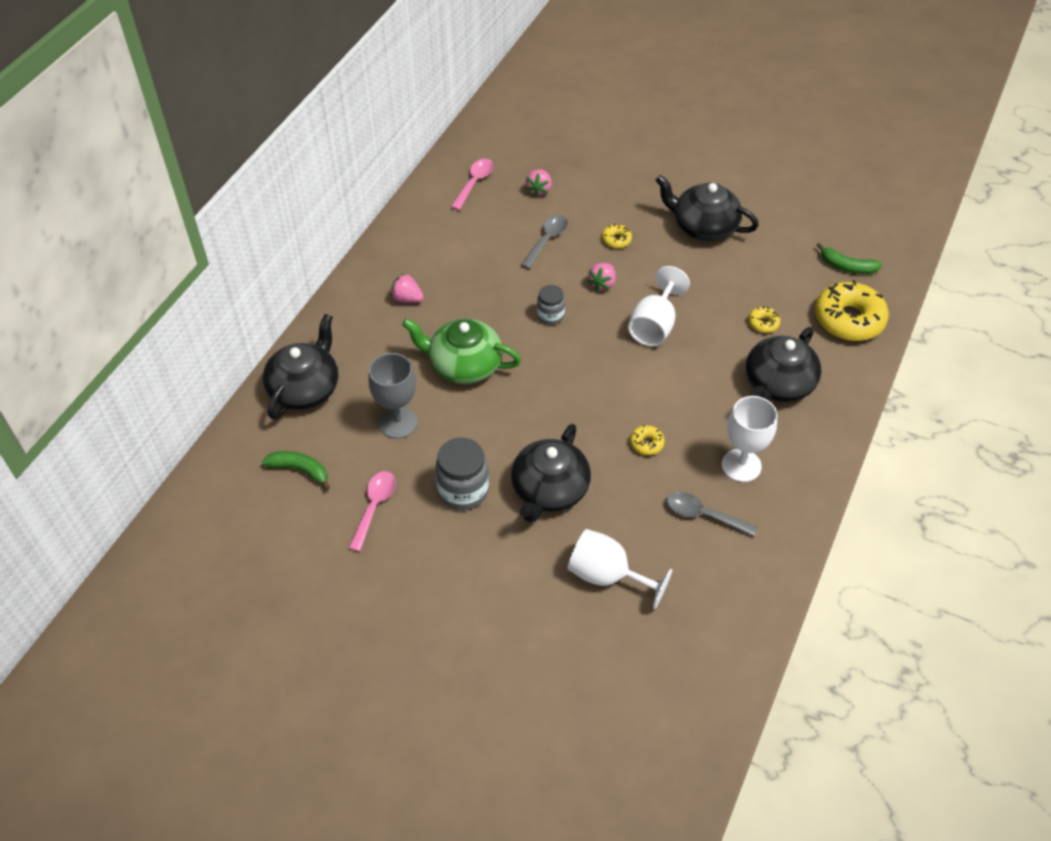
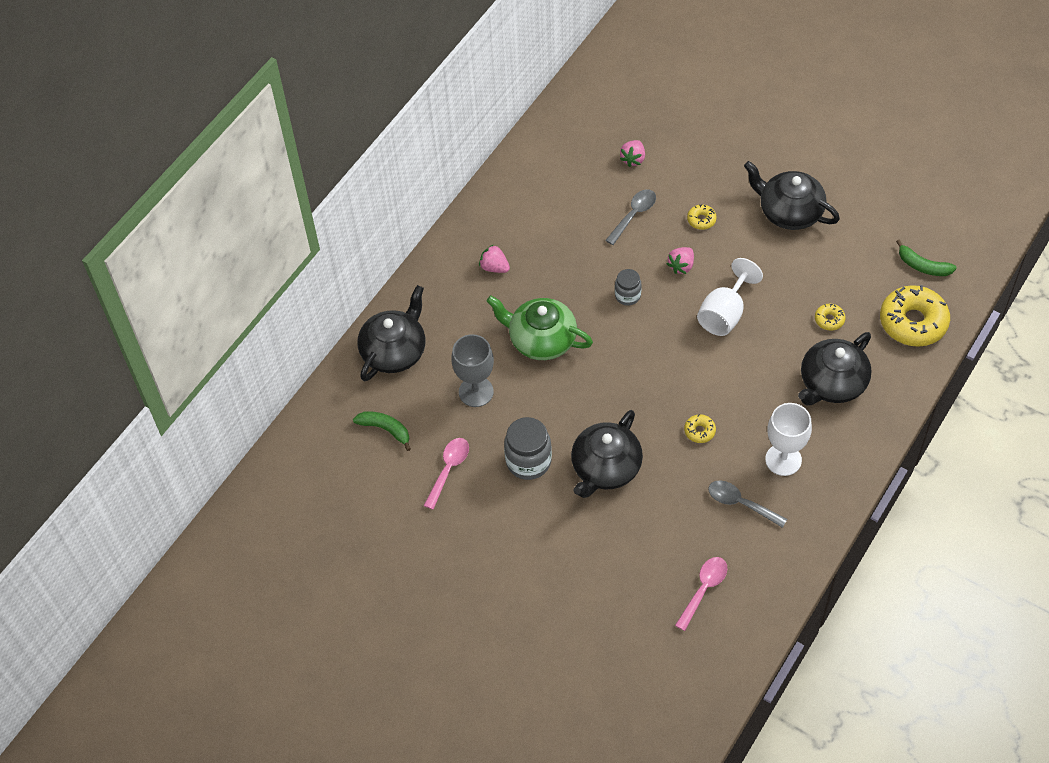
camera: 10 degrees right, 5 degrees up
(474, 183) = (570, 147): pink spoon -> pink spoon (703, 589)
(607, 576) = (647, 551): white goblet -> none

